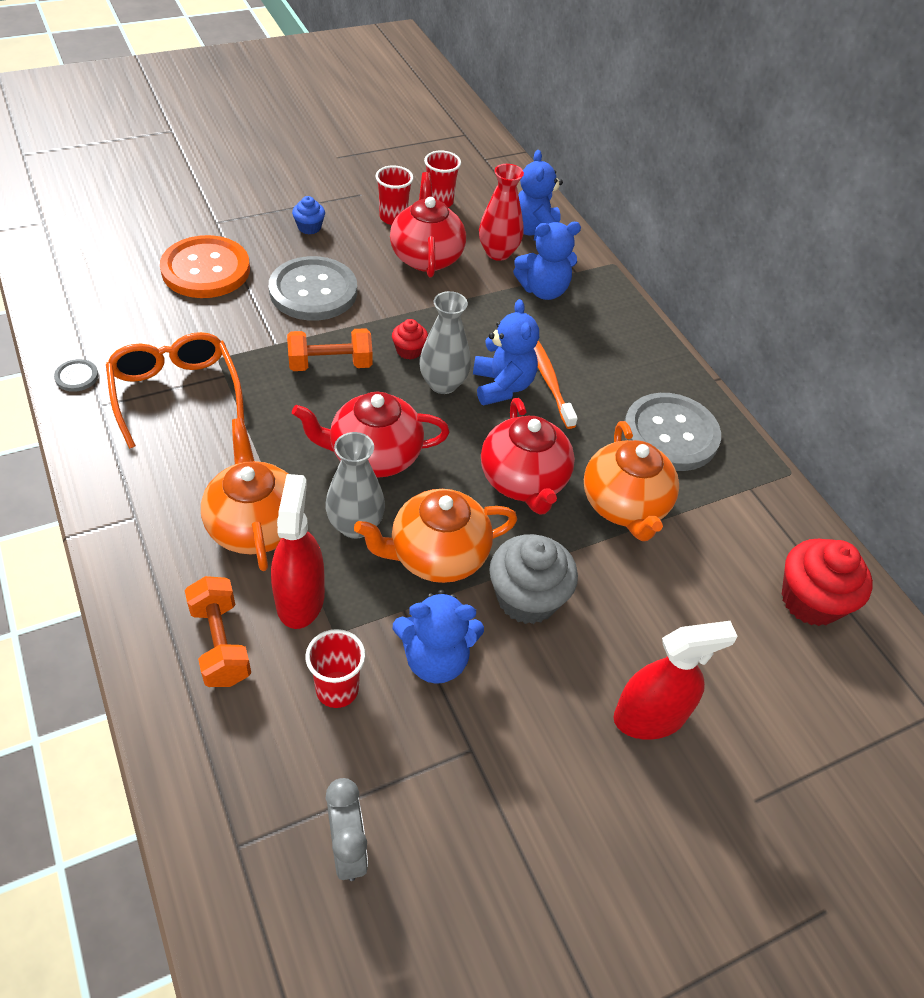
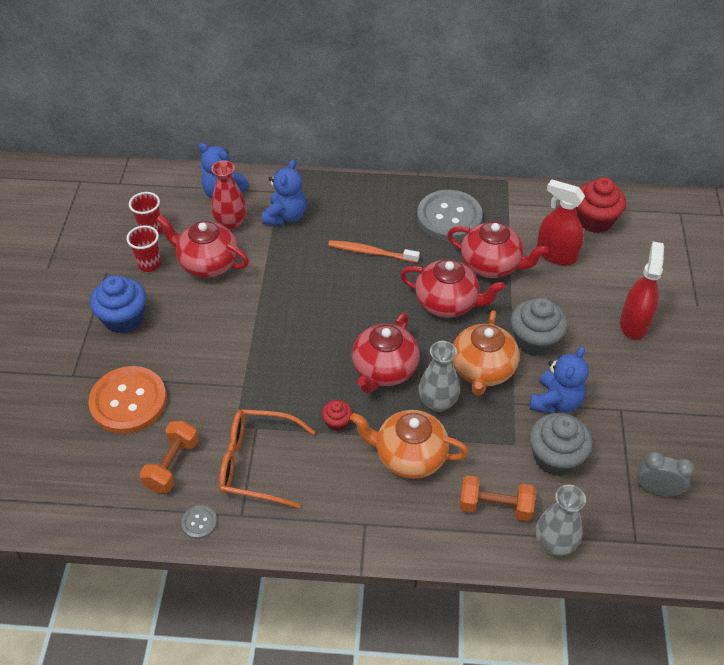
camera: 55 degrees left, 0 degrees up
(300, 599) = (481, 452): red spray bottle -> red spray bottle (556, 254)
(309, 227) = (123, 318): blue cupcake -> blue cupcake, size x1.95
(313, 291) = (200, 343): grey button -> none
(330, 364) = (284, 361): orange dumbbell -> orange dumbbell (172, 465)
(337, 689) = (555, 457): red cup -> grey cupcake
(409, 350) = (298, 312): red cupcake -> red cupcake (337, 422)
(443, 384) = (341, 307): grey vase -> grey vase (554, 543)
(502, 386) = (361, 278): blue teddy bear -> none
(624, 505) = (491, 265): orange teapot -> red teapot

